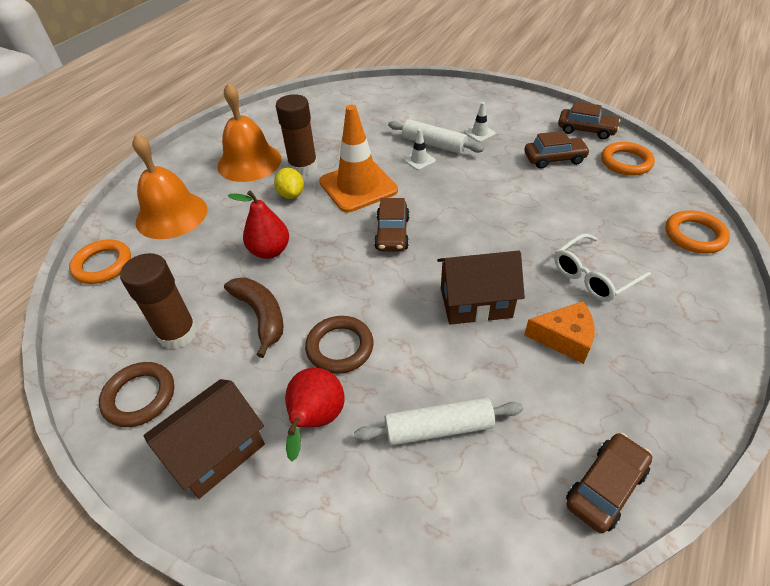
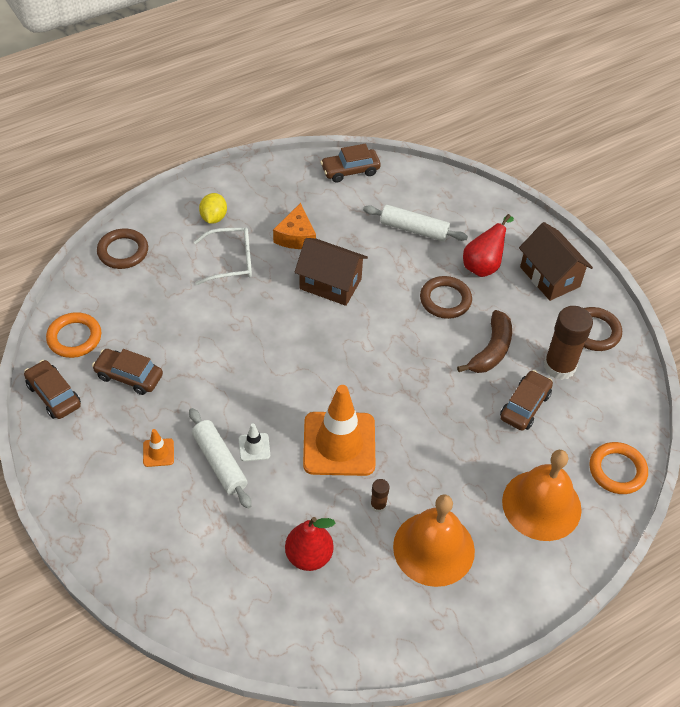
camera: 155 degrees left, 5 degrees up
(217, 451) = (549, 277): brown house -> brown house turned 75 degrees clockwise
(261, 316) = (491, 350): brown banana -> brown banana turned 150 degrees counterclockwise
(270, 251) = (460, 408): red pear -> red pear (309, 556)
(291, 194) = (410, 469): yellow lemon -> yellow lemon (213, 218)
(303, 167) = (378, 505): brown glue stick -> brown glue stick, size x0.46
(392, 233) = (346, 372): brown car -> brown car (525, 406)
(479, 133) = (158, 452): white traffic cone -> orange traffic cone
(564, 338) = (296, 236): orange cheese -> orange cheese turned 120 degrees counterclockwise
(694, 235) = (123, 251): orange ring -> brown ring

